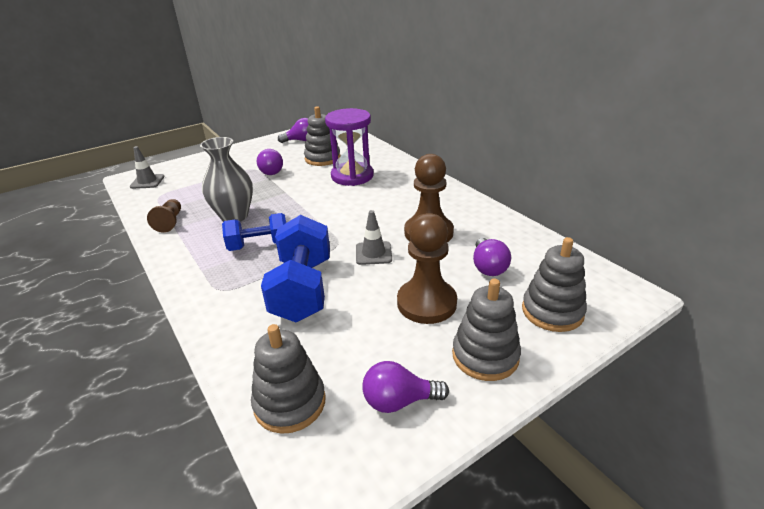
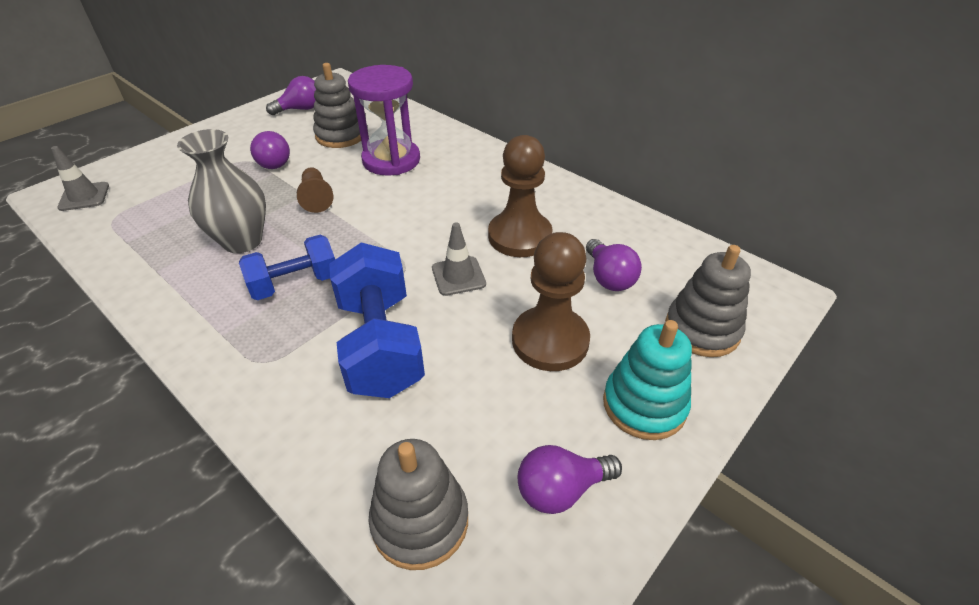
camera: 15 degrees left, 10 degrees up
(170, 222) = (145, 261): brown pawn -> brown pawn (316, 198)
(485, 356) = (644, 405): grey stacking toy -> turquoise stacking toy

